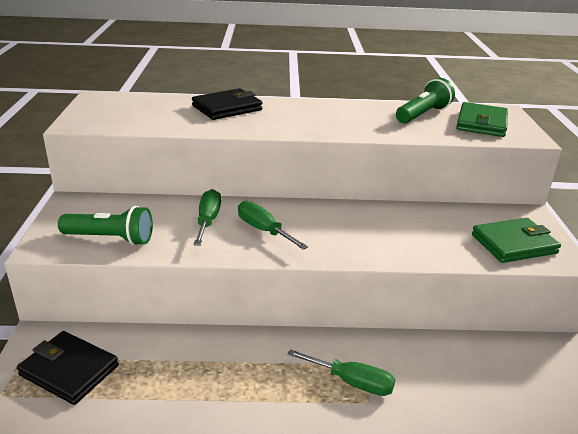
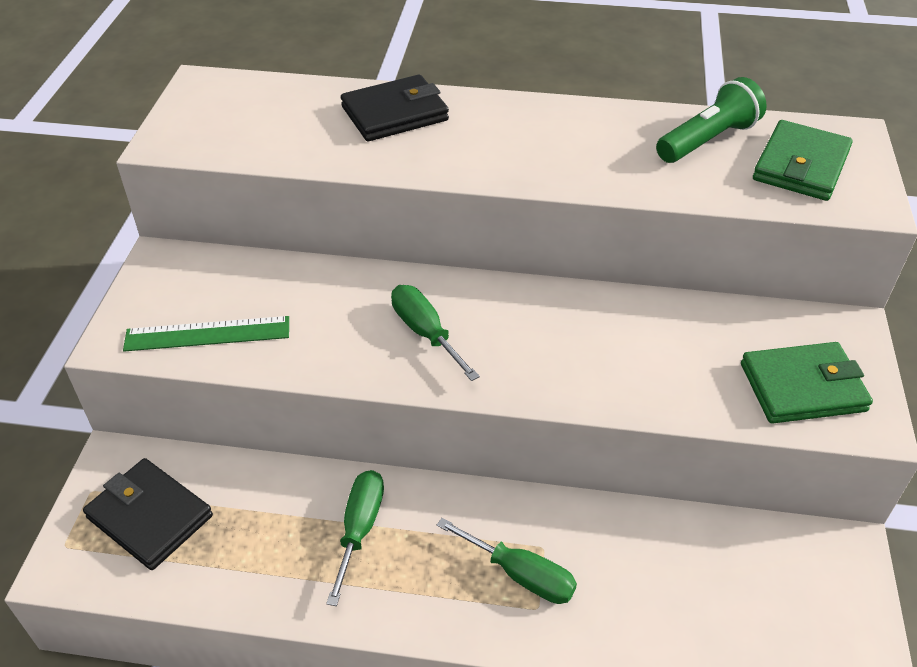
camera: 10 degrees right, 15 degrees up
(110, 238) = (207, 333): green flashlight -> green ruler
(208, 220) = (348, 308): green screwdriver -> green screwdriver (360, 529)

